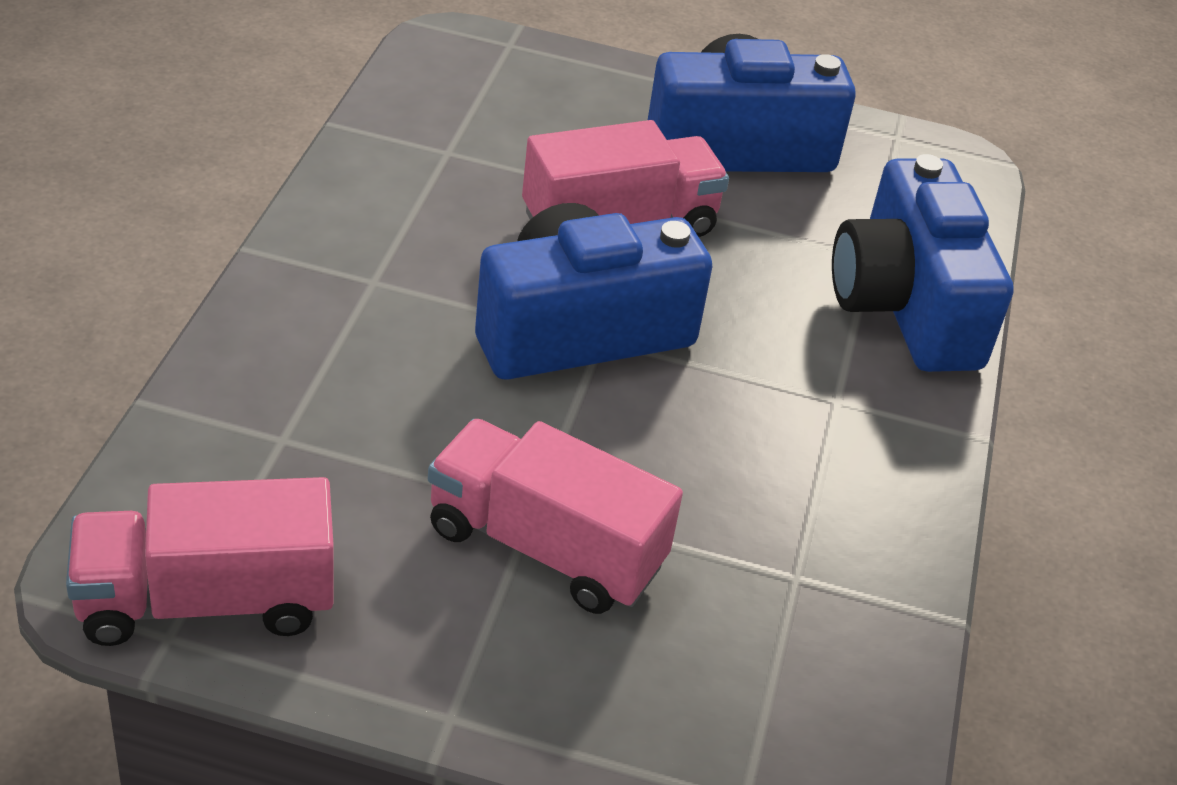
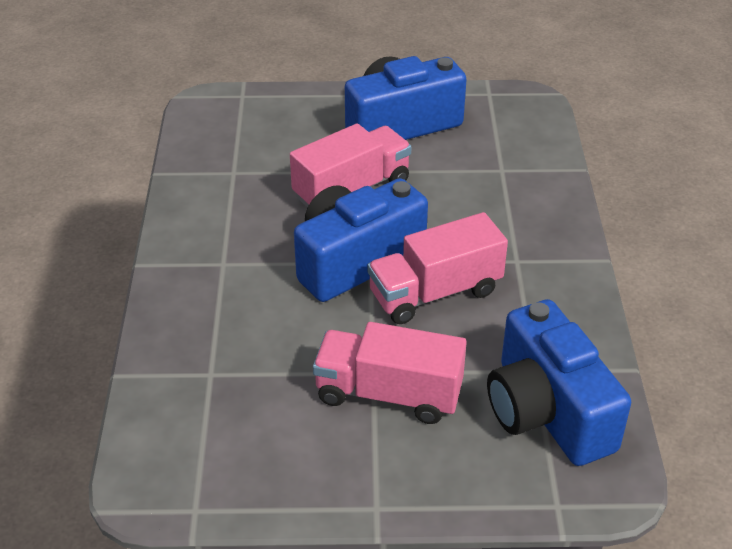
camera: 10 degrees left, 0 degrees up
(206, 601) = (207, 482): pink truck -> pink truck (435, 292)
(905, 306) = (532, 194): blue camera -> blue camera (547, 411)

